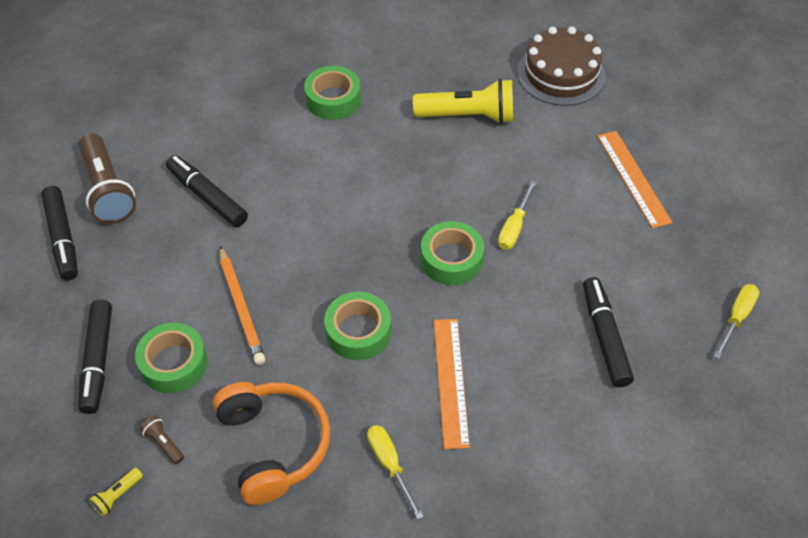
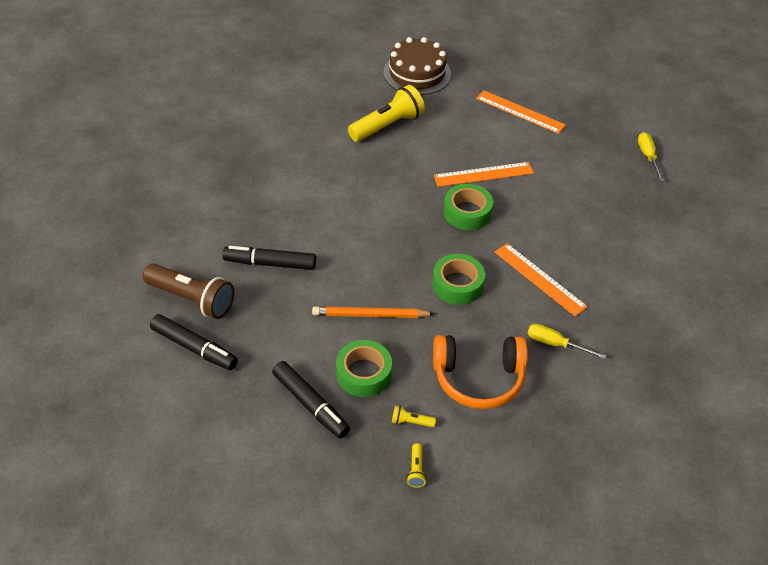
camera: 40 degrees left, 5 degrees down
(164, 443) = (411, 422): brown flashlight -> yellow flashlight
(241, 308) = (370, 315): orange pencil -> orange pencil turned 150 degrees clockwise
(273, 445) = (478, 378): orange headphones -> orange headphones turned 150 degrees clockwise
(333, 99) = (289, 159): green tape -> none
(514, 227) = (483, 174): yellow screwdriver -> orange ruler
(604, 337) = (594, 205): black marker -> none

